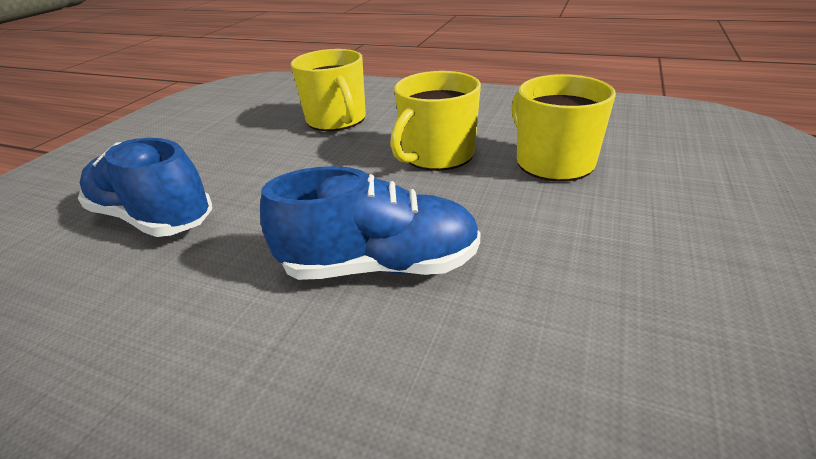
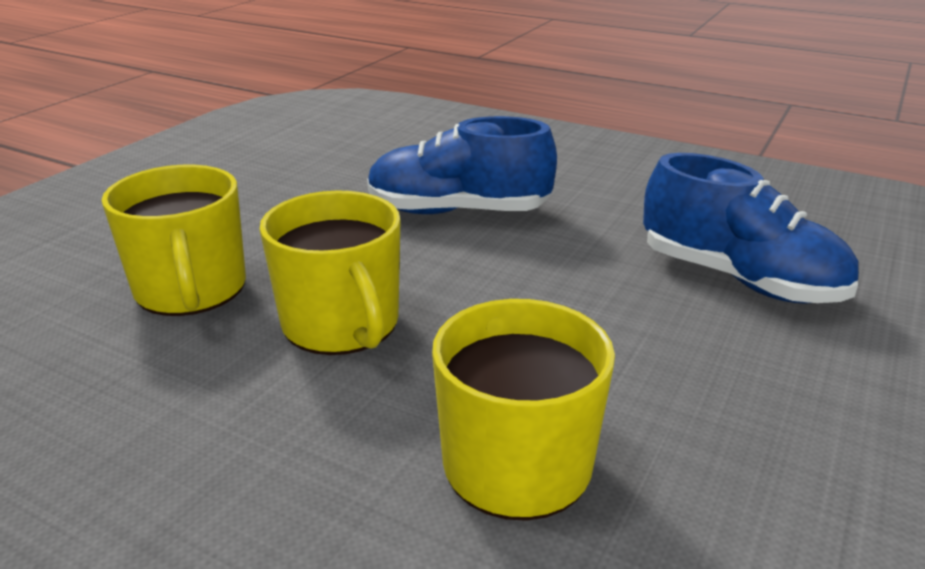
camera: 175 degrees left, 5 degrees down
(437, 155) = (342, 325): yellow mug -> yellow mug turned 105 degrees clockwise

